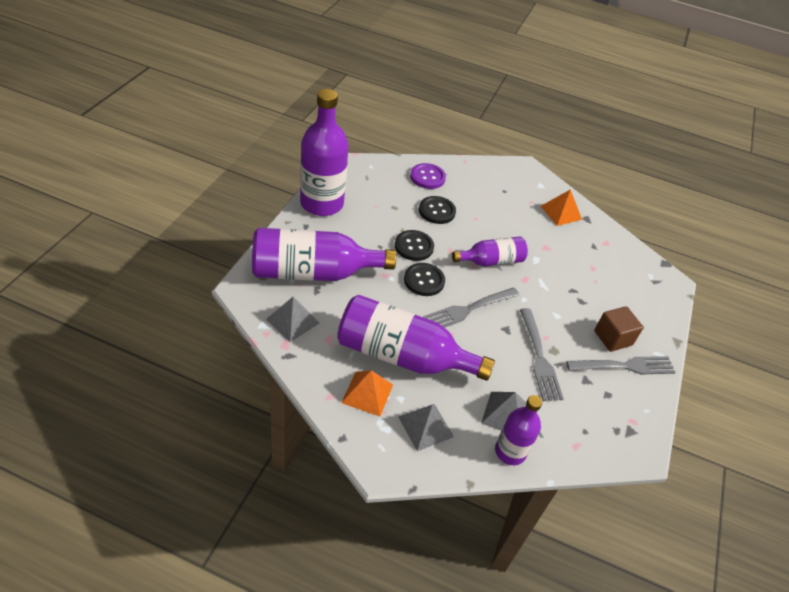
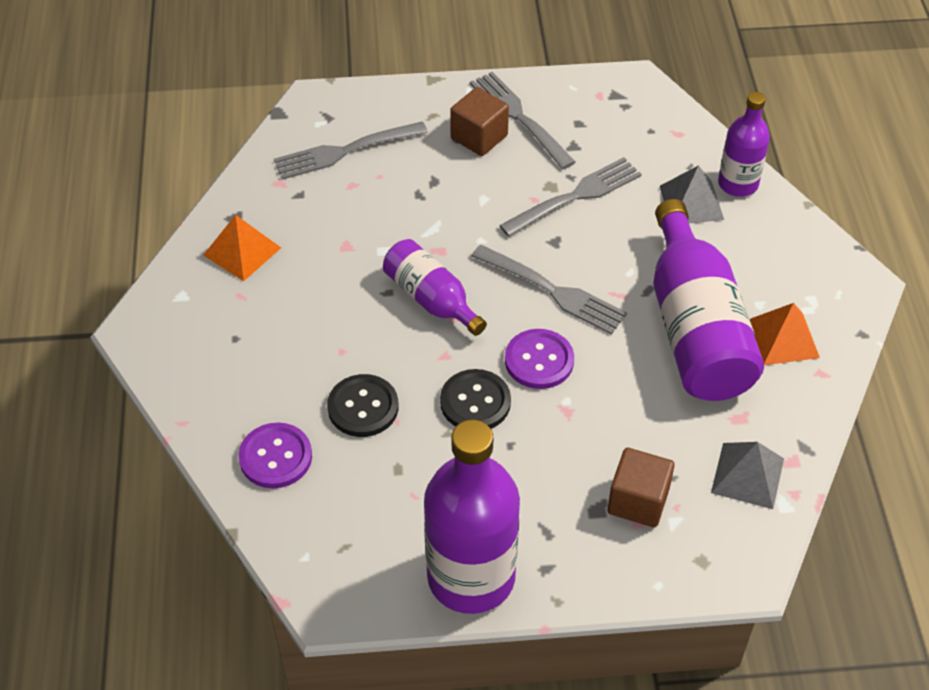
camera: 110 degrees left, 5 degrees up
(313, 272) = (638, 501): purple bottle -> brown cube
(424, 280) = (539, 360): black button -> purple button
(426, 426) = (775, 265): grey pyramid -> none
(622, 276) = (346, 151): none -> grey fork

